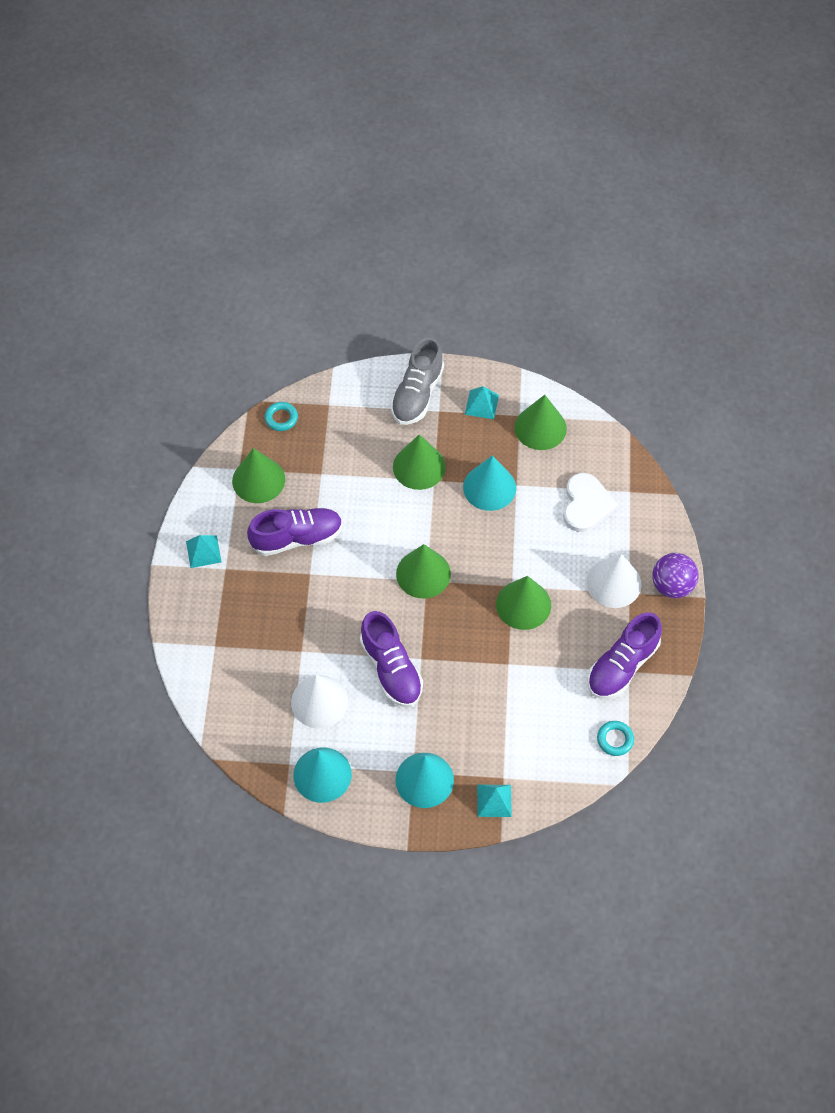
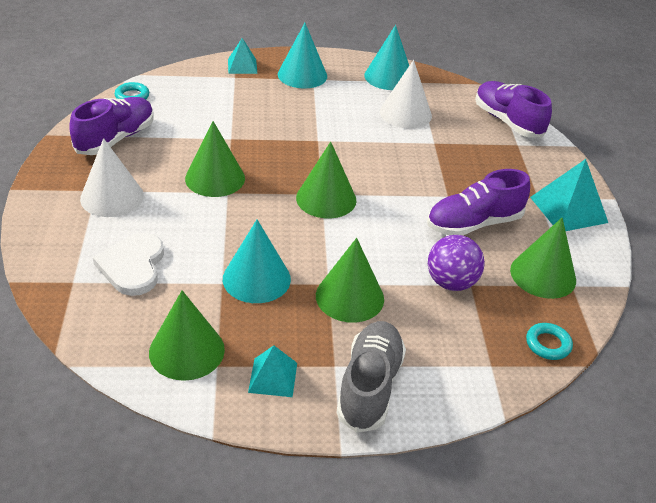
camera: 170 degrees right, 20 degrees down
(203, 551) = (568, 209): turquoise pyramid -> turquoise pyramid, size x1.65
(391, 669) = (345, 133): purple shoe -> purple shoe (507, 121)
(672, 585) = (44, 196): purple ball -> purple ball (451, 282)

